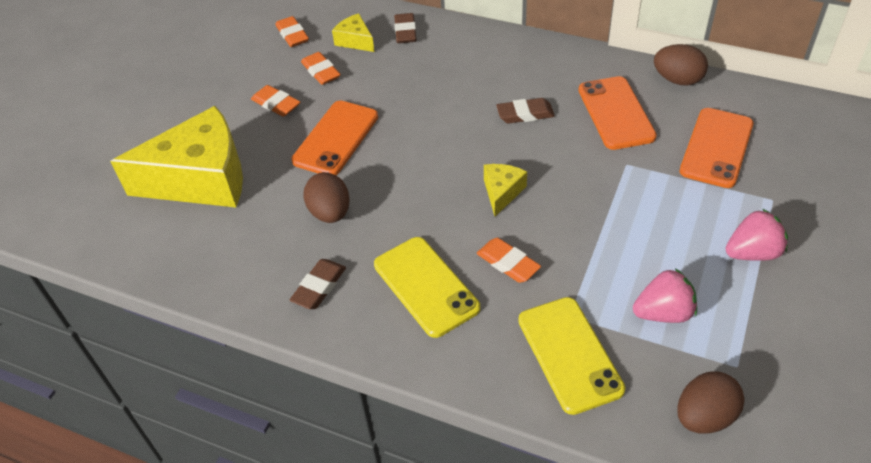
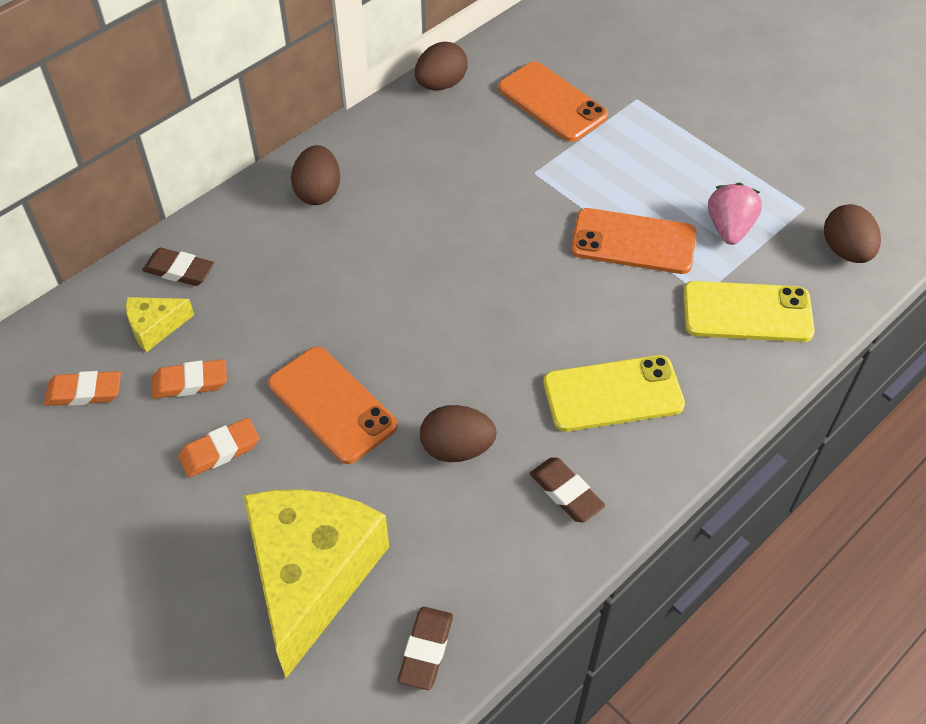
camera: 70 degrees left, 5 degrees up
(502, 192) = (516, 283): yellow cheese -> none
(508, 263) = (616, 315): orange eraser -> none
(516, 62) = (318, 192): none -> brown egg
(525, 114) = (410, 218): brown eraser -> brown eraser (426, 650)
(616, 113) = (457, 149): orange phone -> orange phone (633, 242)
(752, 253) = (691, 140): pink strawberry -> none

